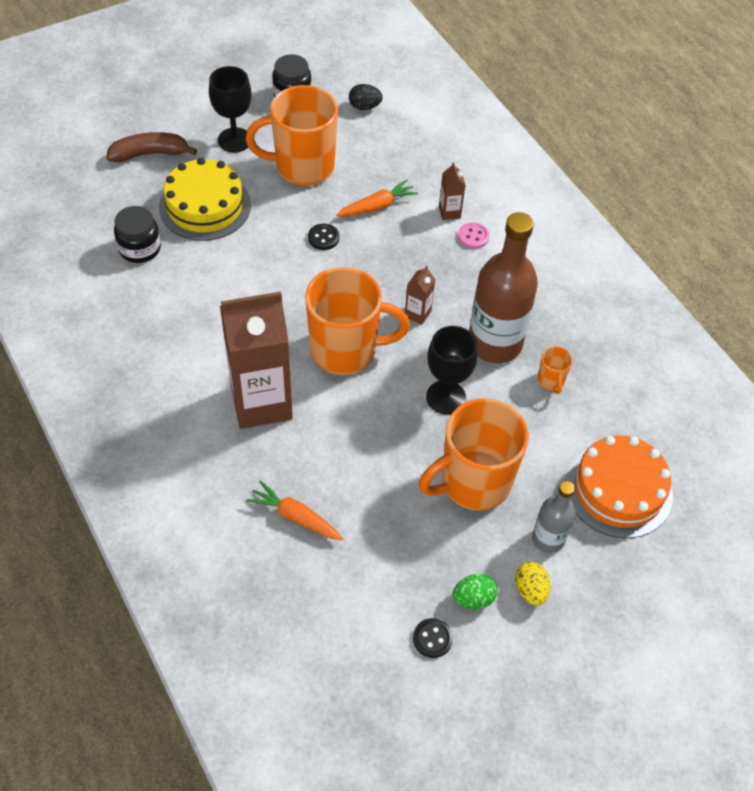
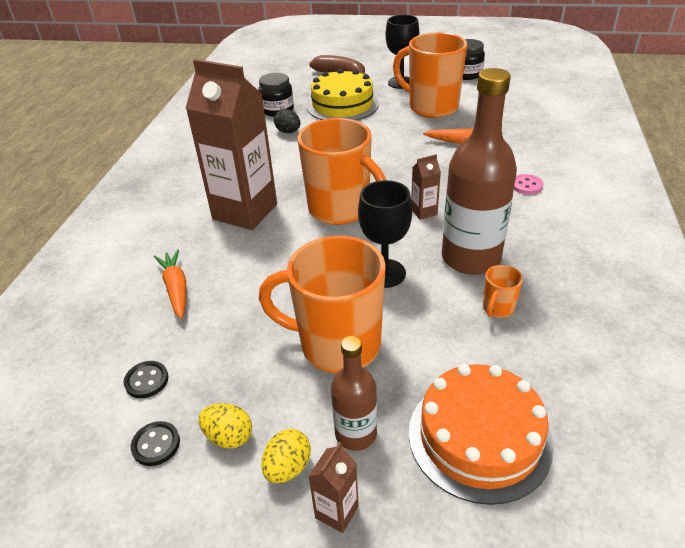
camera: 45 degrees right, 15 degrees down
(323, 238) = (402, 145): black button -> black button (146, 380)
(364, 107) = (514, 93): black egg -> black egg (288, 132)
(449, 212) = (521, 165): brown carton -> brown carton (337, 512)
(473, 598) = (229, 437): green egg -> yellow egg
(548, 539) = (356, 434): grey bottle -> brown bottle

